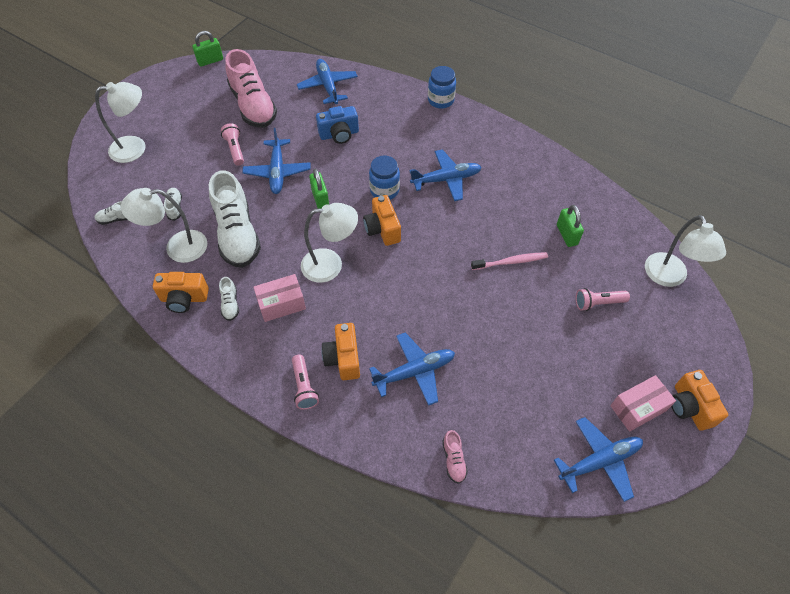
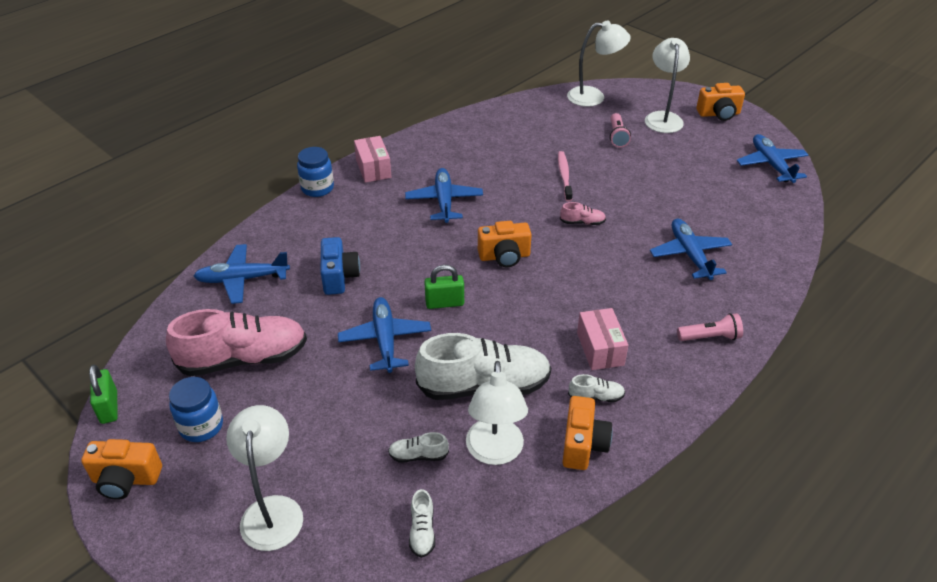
camera: 80 degrees left, 15 degrees down
(235, 149) = (326, 383): pink flashlight -> none
(277, 172) = (385, 340): blue plane -> blue plane turned 105 degrees counterclockwise
(331, 264) = (548, 302): white lamp -> white lamp (662, 118)
(343, 358) = (674, 303): orange camera -> orange camera (126, 480)
(384, 190) = (446, 248): blue jar -> blue jar (201, 426)
(454, 460) = (780, 242): pink shoe -> pink shoe (582, 222)
(566, 235) = (537, 139): green padlock -> none
(638, 408) = (721, 137): pink box -> pink box (373, 168)

